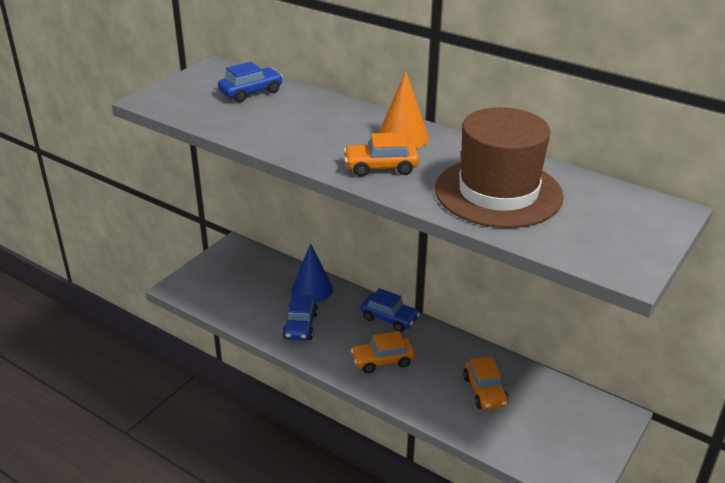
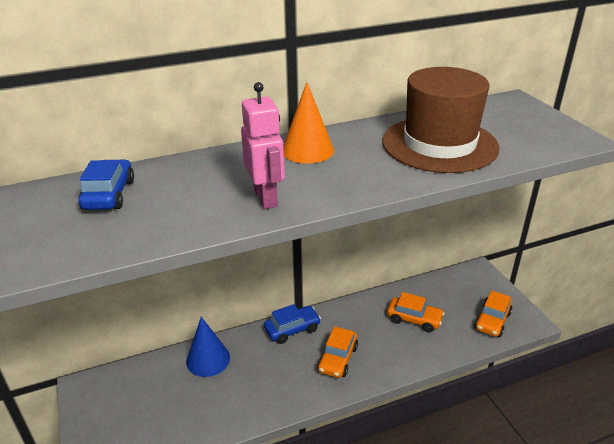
camera: 55 degrees left, 0 degrees up
(300, 326) = (248, 392): blue car -> none
(310, 145) = (266, 198): none -> pink robot
(381, 167) = (348, 177): orange car -> orange car (492, 321)

